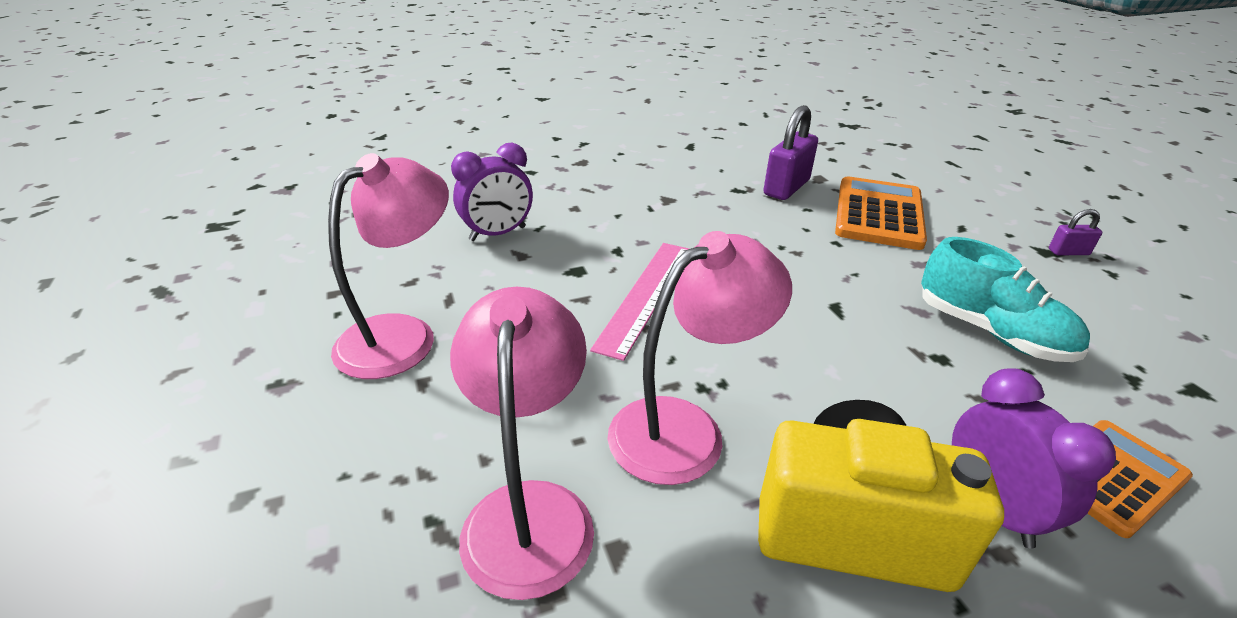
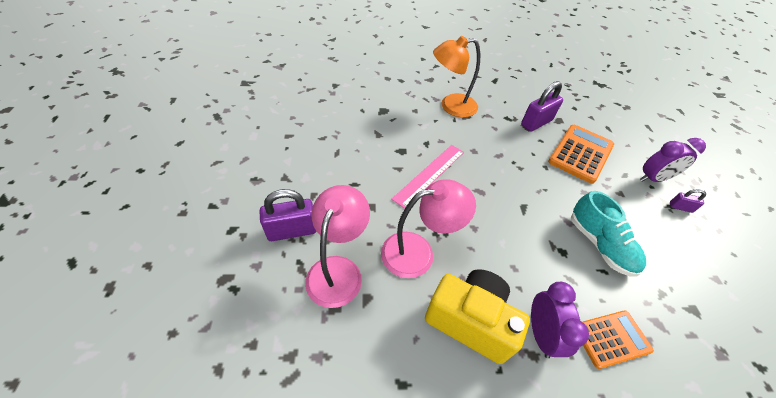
camera: 15 degrees right, 15 degrees up
(395, 461) = (292, 230): none -> purple padlock
(402, 335) = (311, 167): pink lamp -> none
(498, 234) = (371, 118): purple clock -> purple clock (653, 179)
(636, 191) = (451, 106): none -> orange lamp

